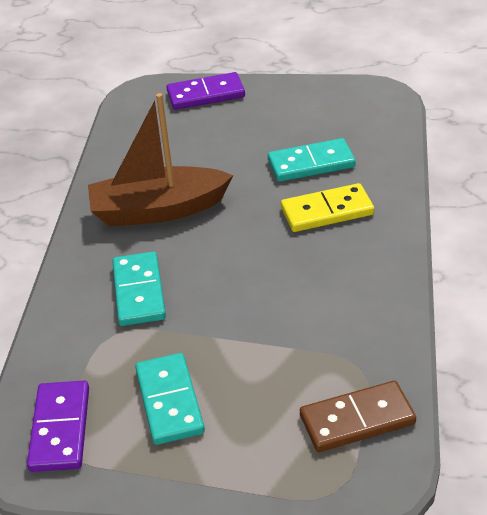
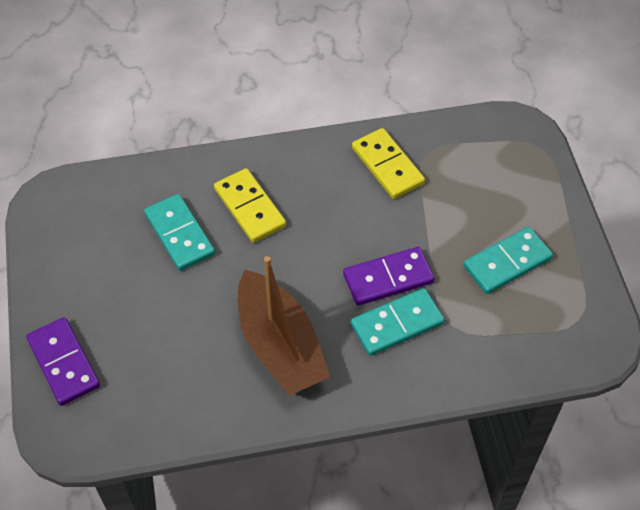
camera: 110 degrees left, 15 degrees up
(60, 429) = (564, 328): purple domino -> purple domino (388, 278)
(350, 326) = (387, 166): none -> yellow domino
(357, 420) = (477, 145): brown domino -> none

